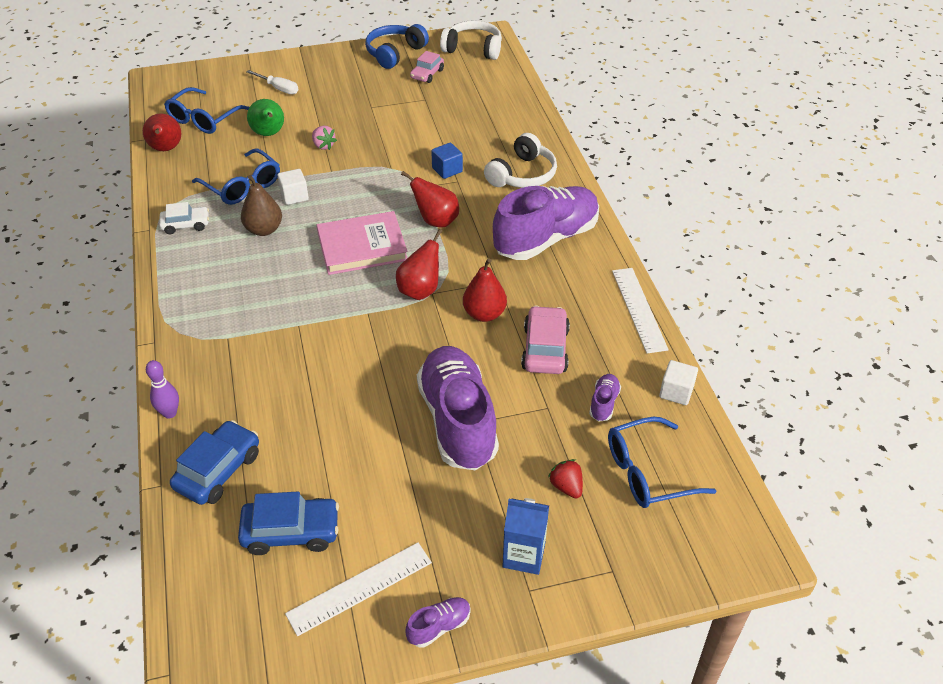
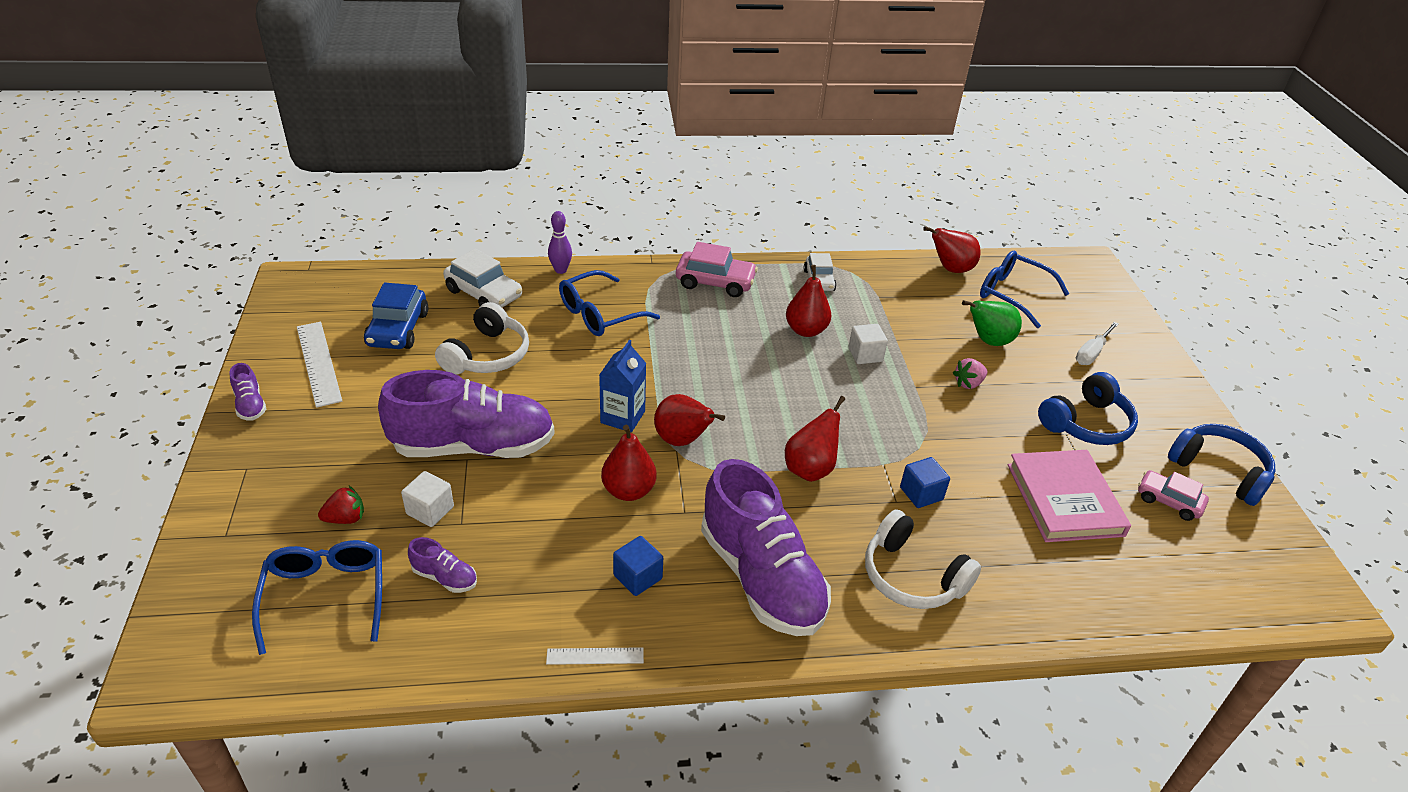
camera: 95 degrees right, 5 degrees down
(218, 471) = (484, 294): blue car -> white car
(242, 186) = (884, 318): blue glasses -> blue glasses (599, 314)
(264, 230) = (806, 330): brown pear -> red pear
(359, 97) = (1086, 423): none -> blue headphones
(362, 247) = (767, 400): pink book -> pink book (1064, 500)
(473, 49) = (1267, 569): white headphones -> white headphones (487, 355)
(524, 555) = (285, 470): blue carton -> blue carton (622, 417)
(545, 349) = (553, 538): pink car -> pink car (715, 282)
(566, 298) = (637, 577): none -> blue cube
(638, 309) = (595, 656): white ruler -> white ruler, size x0.56
(676, 392) = (431, 660): white cube -> white cube (430, 510)

